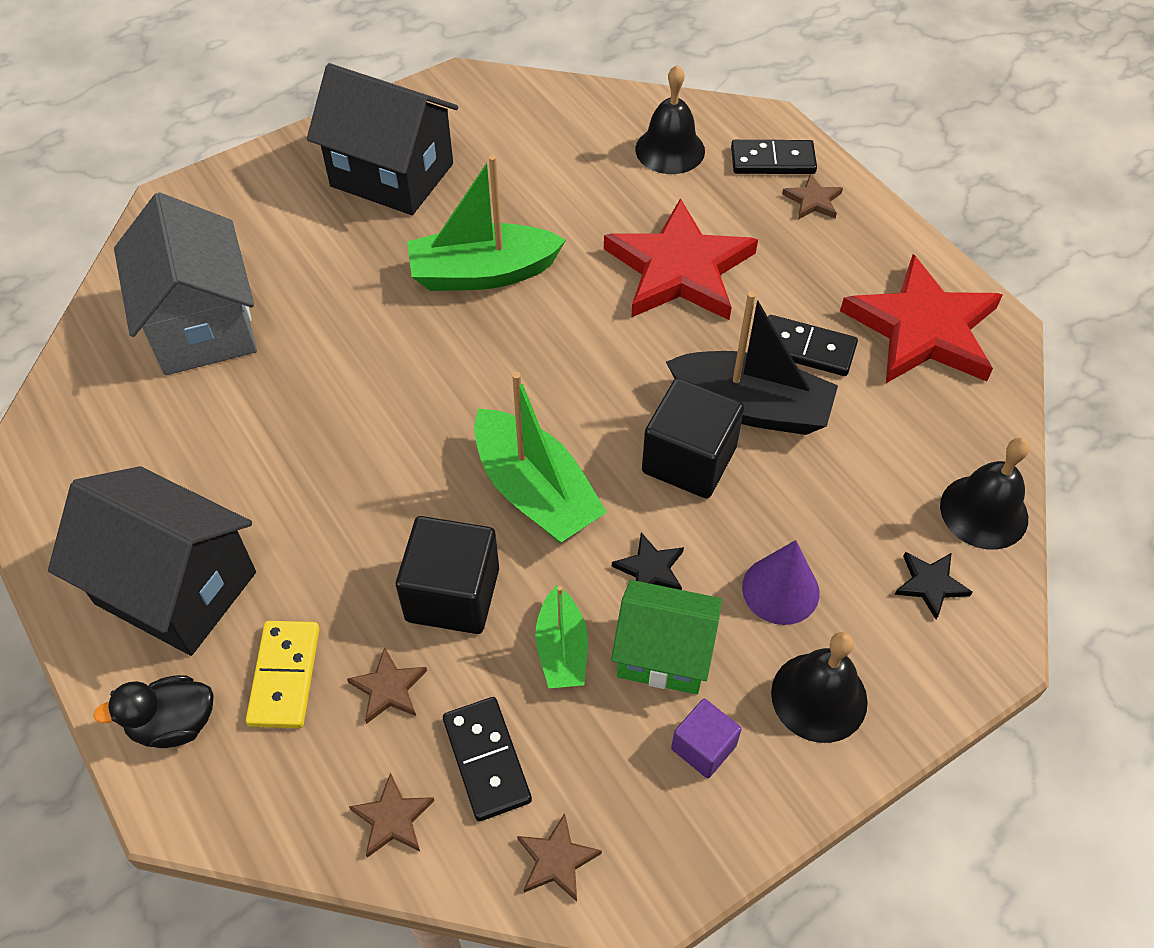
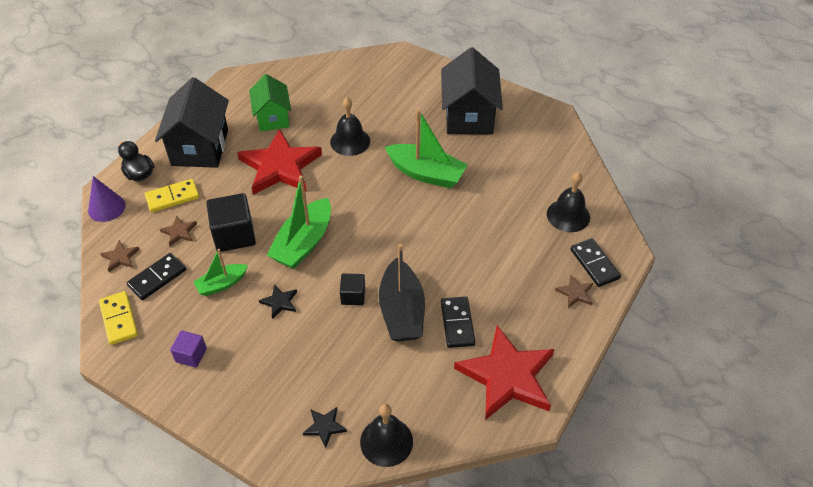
camera: 65 degrees right, 5 degrees down
(202, 326) = (336, 95): grey house -> none
(482, 273) = (426, 173): green boat -> green boat turned 150 degrees clockwise
(556, 860) = (119, 319): brown star -> yellow domino
(663, 654) = (235, 323): green house -> green house (273, 118)
(679, 269) = (480, 249): red star -> red star (280, 166)
(689, 460) = (353, 296): black cube -> black cube, size x0.56
(780, 590) = (291, 359): purple cone -> purple cone (106, 207)
(819, 697) = (235, 394): black bell -> black bell (350, 141)

